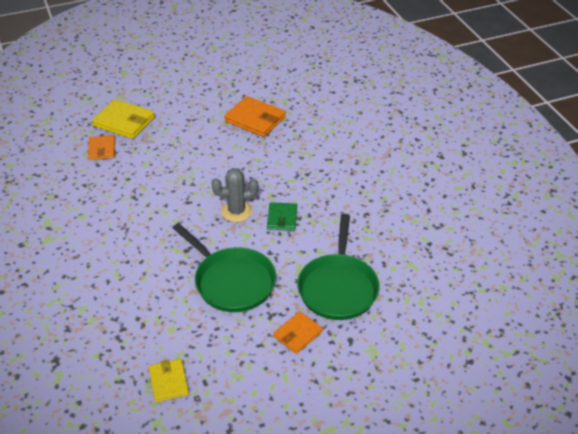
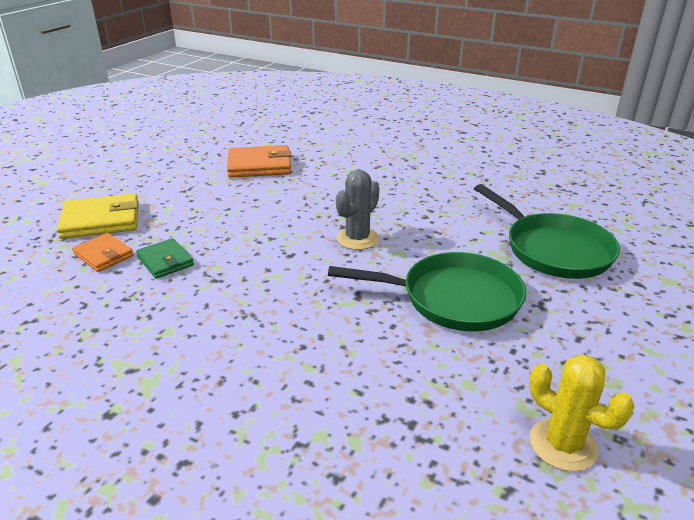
camera: 40 degrees left, 10 degrees down
(169, 382) = (562, 444): yellow wallet -> yellow cactus
(282, 218) = (411, 223): green wallet -> green wallet (165, 261)
(298, 334) = (592, 306): orange wallet -> none

